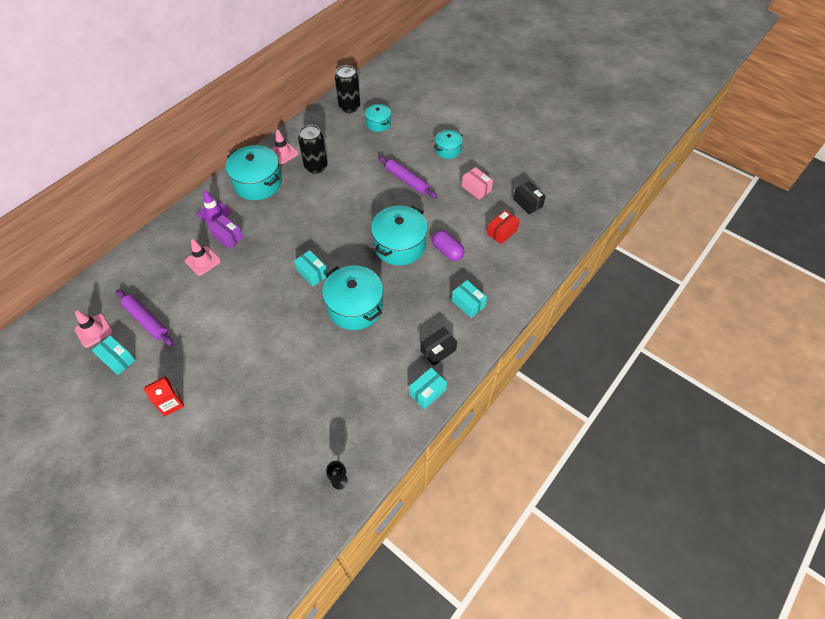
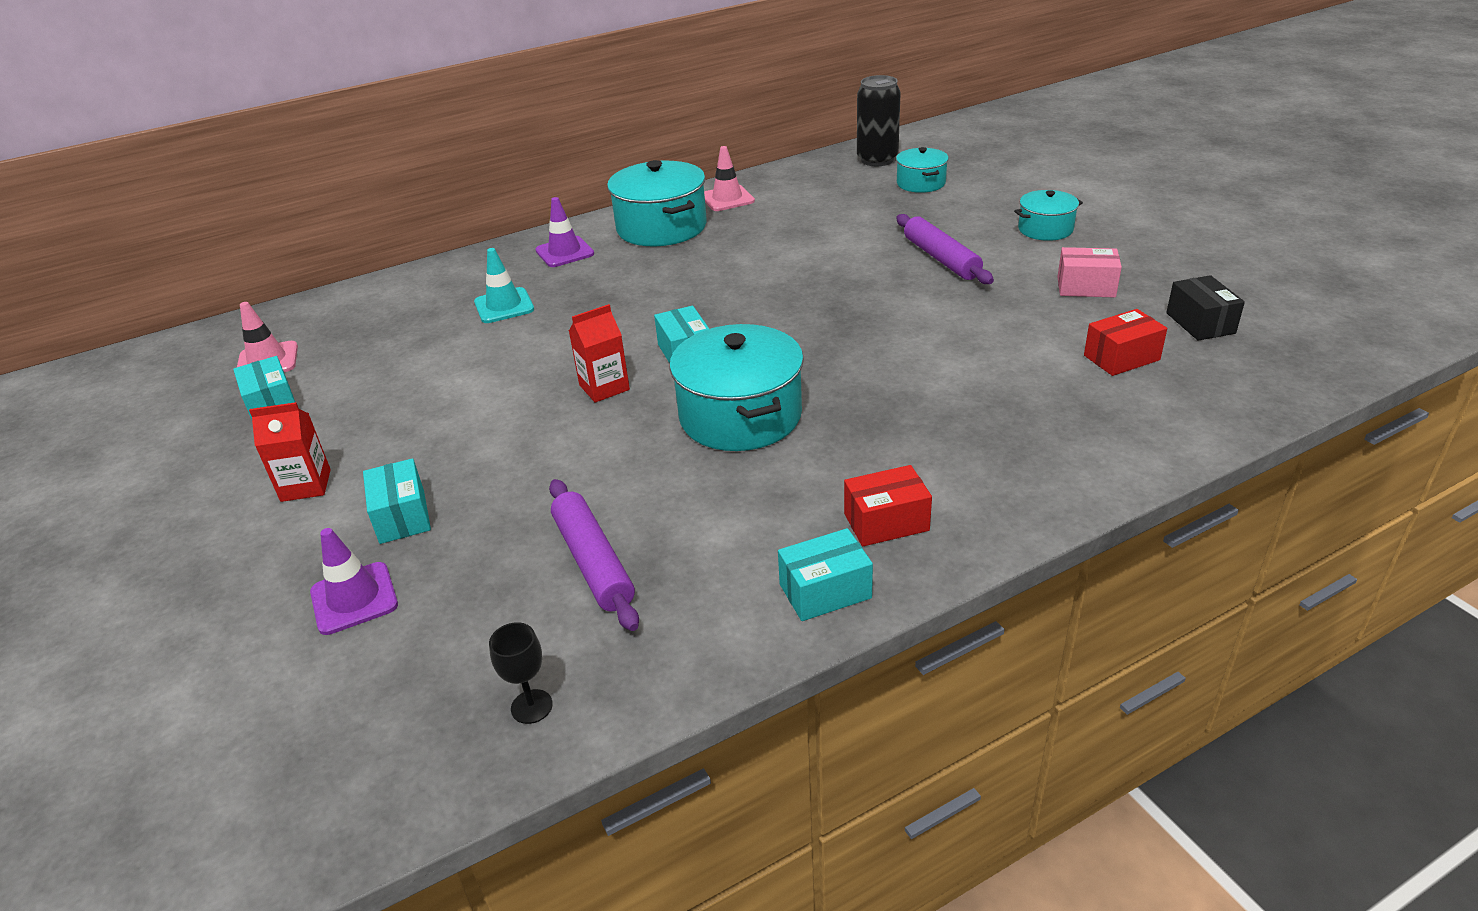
camera: 25 degrees right, 20 degrees down
(146, 320) = (357, 364): purple rolling pin -> purple rolling pin (593, 562)
(203, 261) = (504, 306): pink traffic cone -> turquoise traffic cone
(227, 237) = (566, 283): purple box -> none
(235, 456) = (354, 598): none -> purple traffic cone
(284, 305) = (604, 387): none -> red carton
(316, 167) = (775, 221): black can -> none
(399, 245) = (881, 342): turquoise pot -> none
(438, 350) = (886, 522): black box -> red box
(447, 251) = (981, 367): purple capsule -> none
(468, 303) = (994, 457): turquoise box -> turquoise box (402, 516)
(476, 188) = (1086, 287): pink box -> pink box turned 60 degrees counterclockwise

